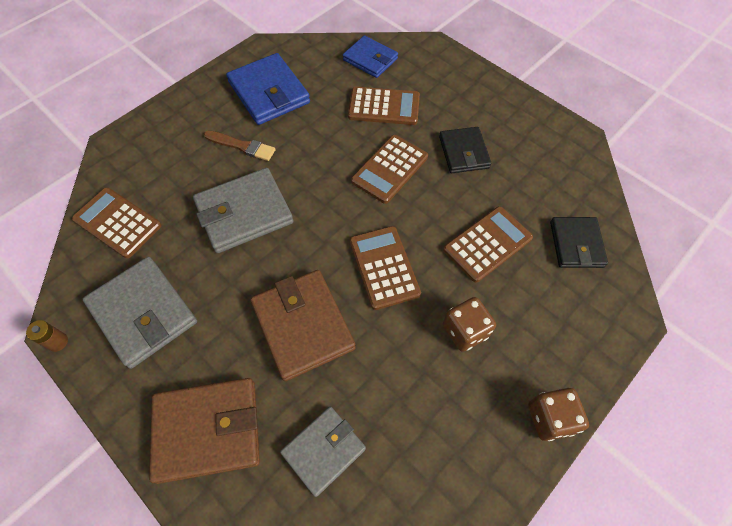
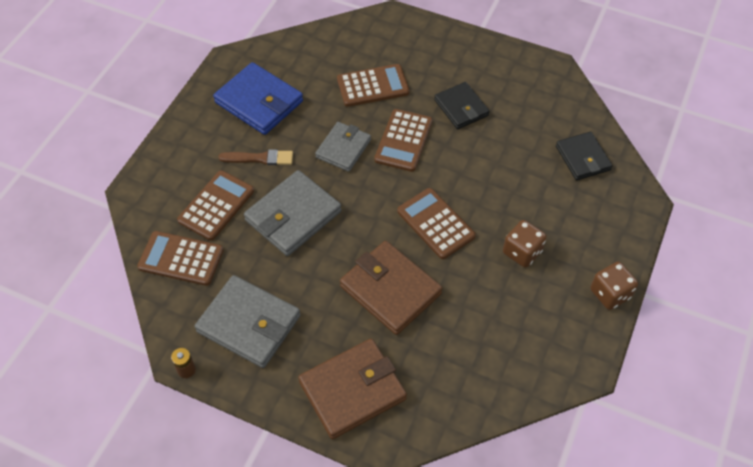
camera: 20 degrees left, 5 degrees down
(324, 450) = (451, 373): grey wallet -> grey wallet (343, 148)
(370, 59) = (339, 44): blue wallet -> none
(487, 244) = (512, 179): brown calculator -> brown calculator (216, 205)

